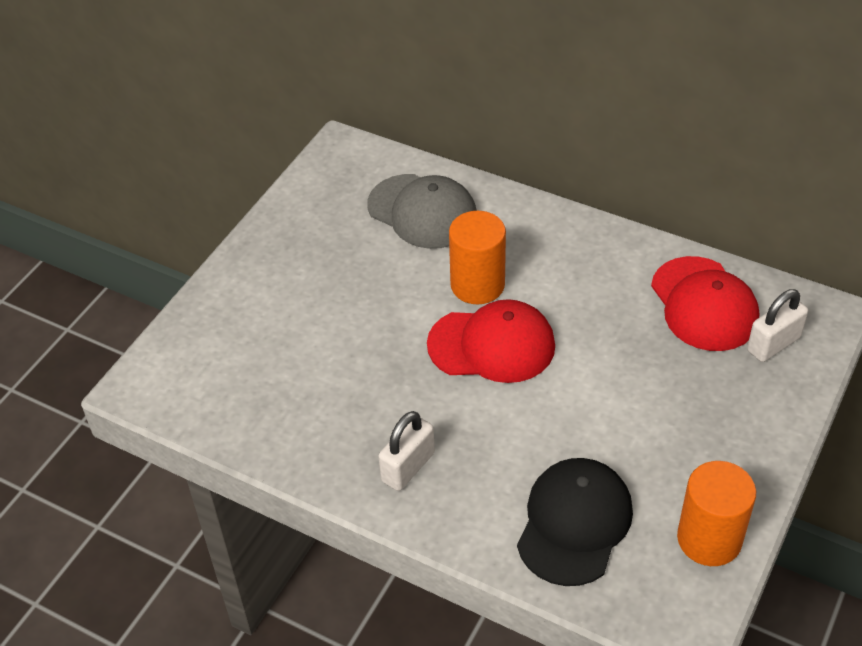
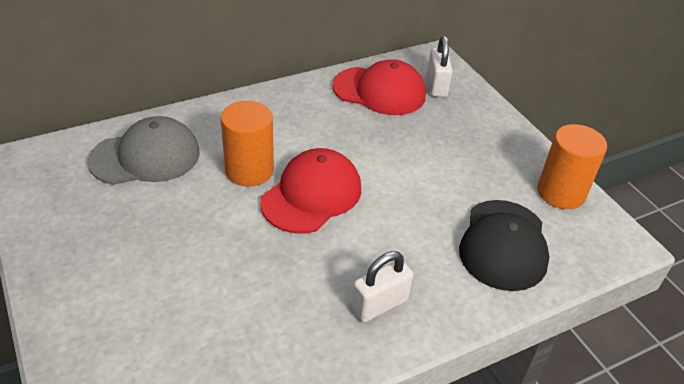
camera: 60 degrees left, 5 degrees down
(408, 467) = (379, 305): white padlock -> white padlock turned 75 degrees clockwise
(574, 523) = (503, 245): black cap -> black cap turned 135 degrees counterclockwise

